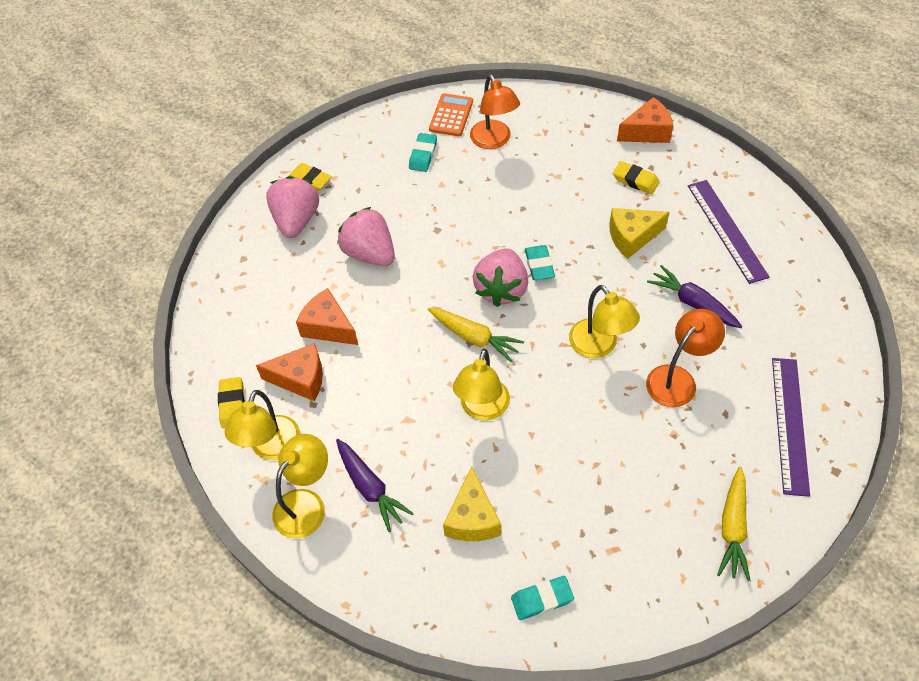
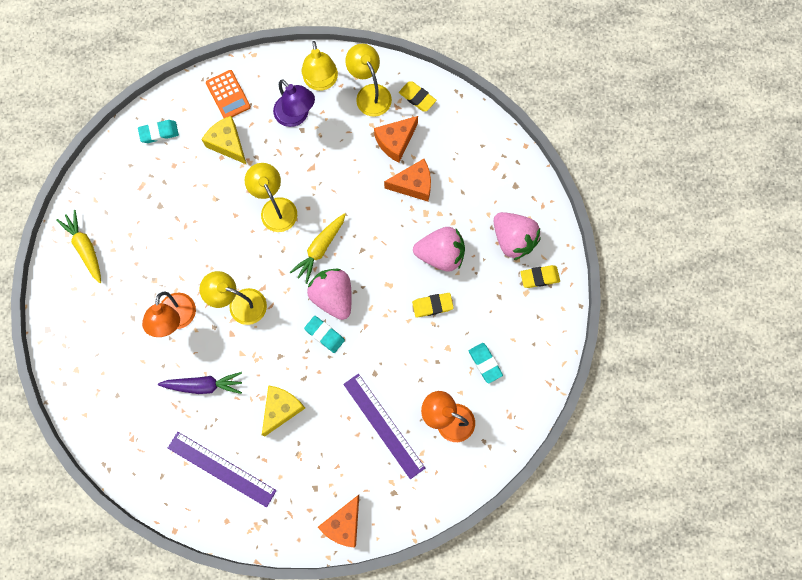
camera: 135 degrees right, 20 degrees up
(370, 487) = (296, 116): purple carrot -> purple lamp
(451, 115) = (501, 418): orange calculator -> orange calculator (228, 95)
(474, 337) = (320, 249): yellow carrot -> yellow carrot turned 45 degrees counterclockwise
(542, 599) = (159, 133): turquoise eraser -> turquoise eraser turned 45 degrees clockwise
(635, 180) = (317, 465): yellow eraser -> yellow eraser (432, 305)
(790, 424) = (90, 340): purple ruler -> purple ruler (383, 426)

